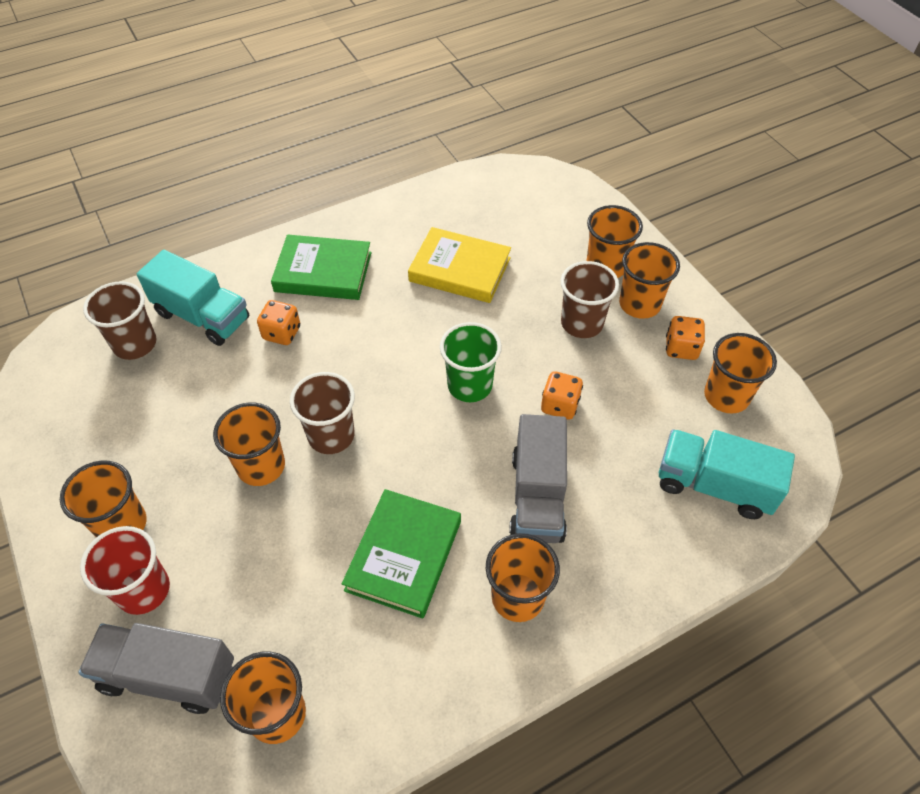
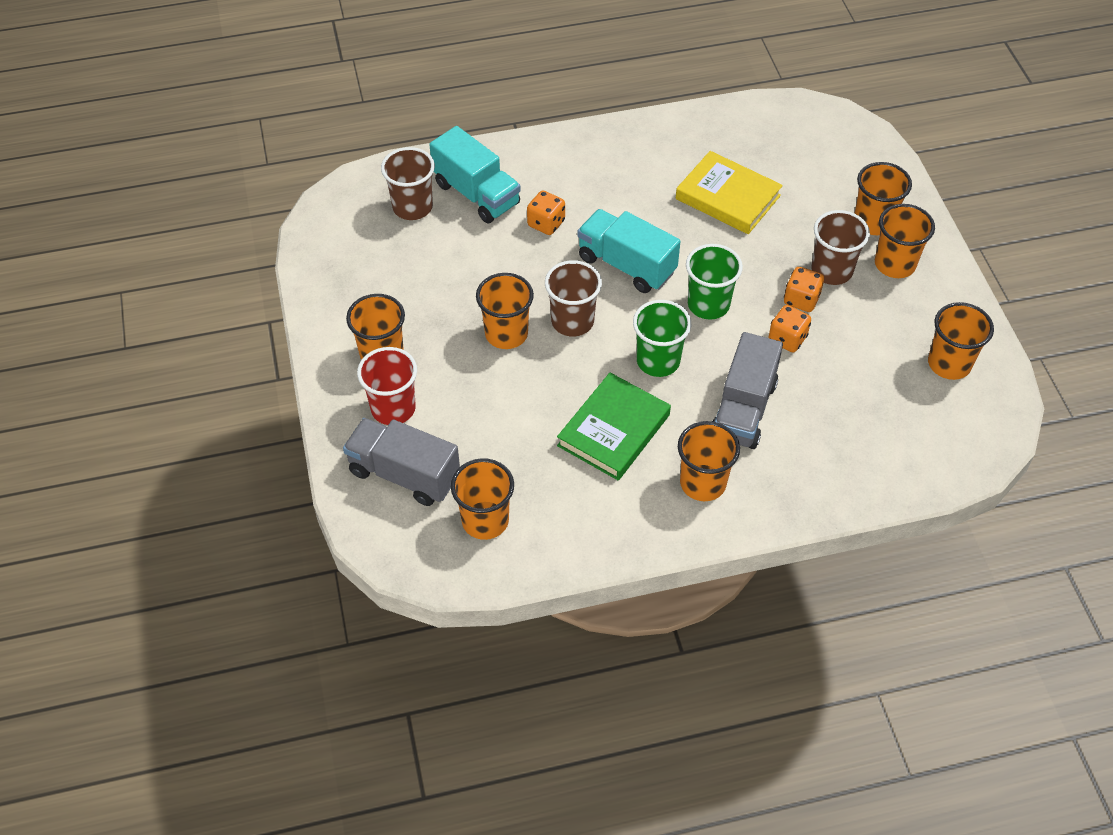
camera: 15 degrees right, 0 degrees up
(323, 272) = (596, 174): green book -> none
(433, 460) = (658, 361): none -> green cup
(681, 348) = (921, 313): orange dice -> orange dice (801, 300)
(714, 485) = (908, 435): turquoise truck -> turquoise truck (626, 265)

